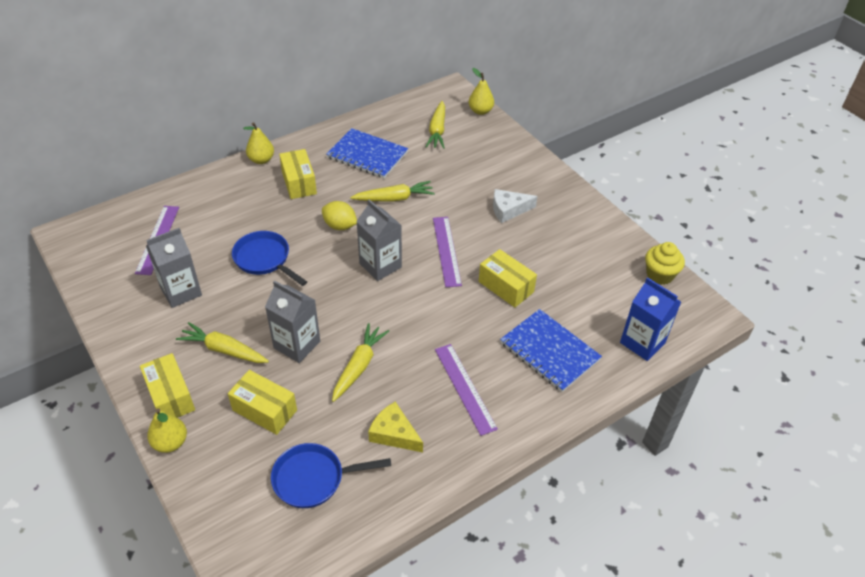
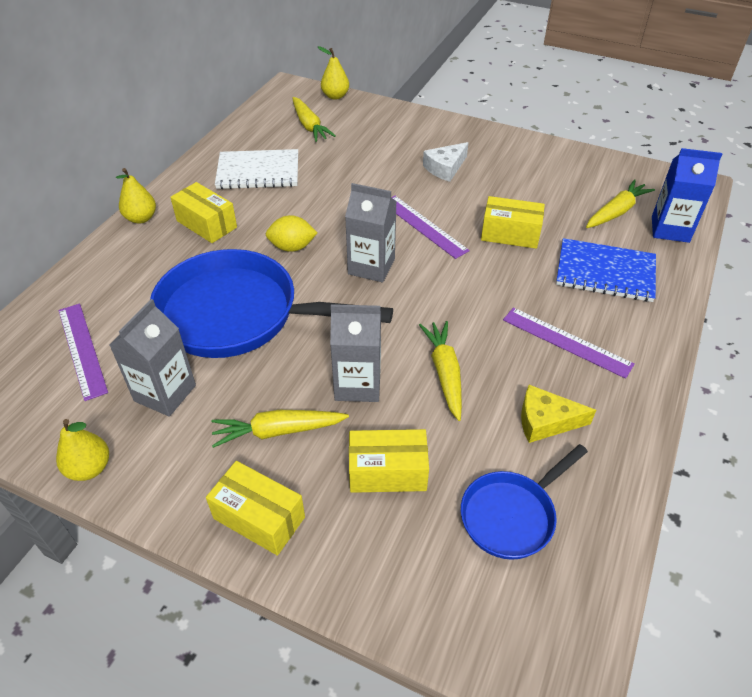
camera: 30 degrees left, 0 degrees up
(170, 443) = (309, 572): yellow pear -> yellow pear (89, 468)
(264, 259) = (238, 314): blue pan -> blue pan, size x1.91
(367, 155) = (258, 171): blue notebook -> white notebook
(394, 198) = (325, 200): yellow carrot -> yellow carrot (616, 212)
(659, 275) = (625, 170): yellow cupcake -> none

